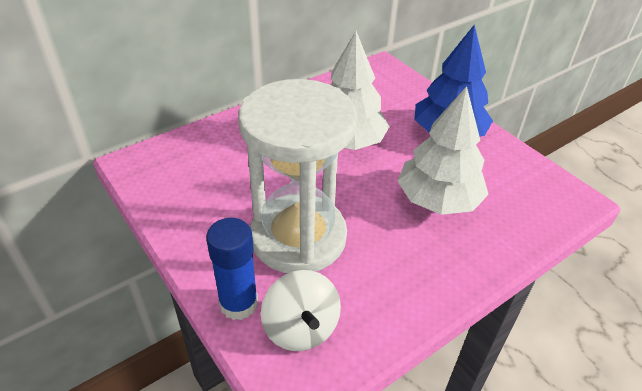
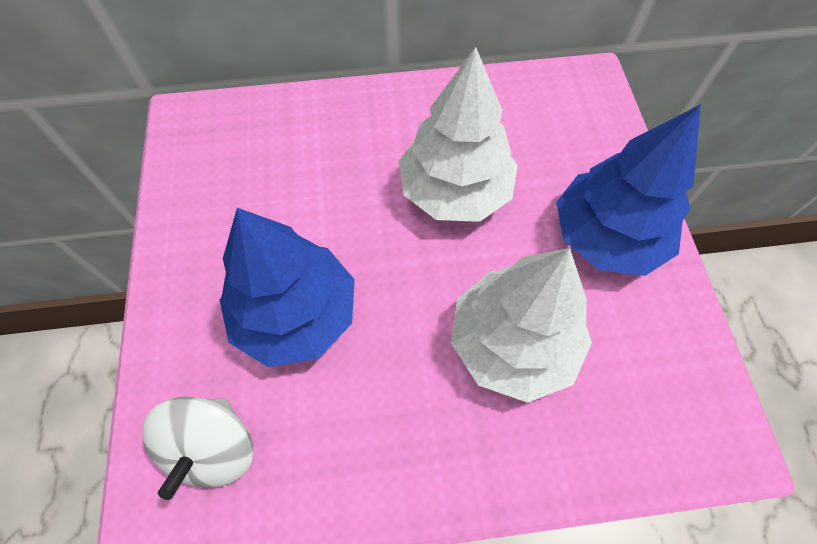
camera: 30 degrees right, 20 degrees up
(238, 303) = (170, 375): blue glue stick -> none
(298, 237) = (295, 314): white hourglass -> blue tree

